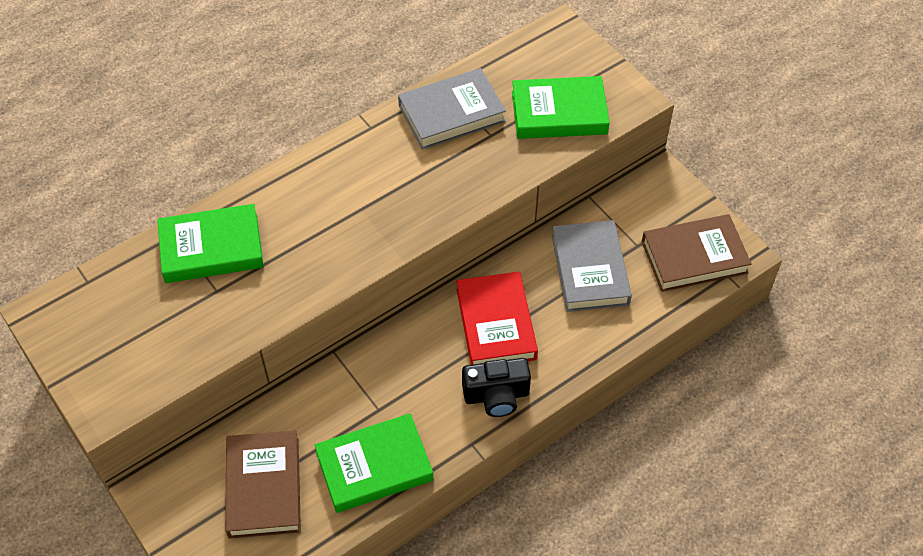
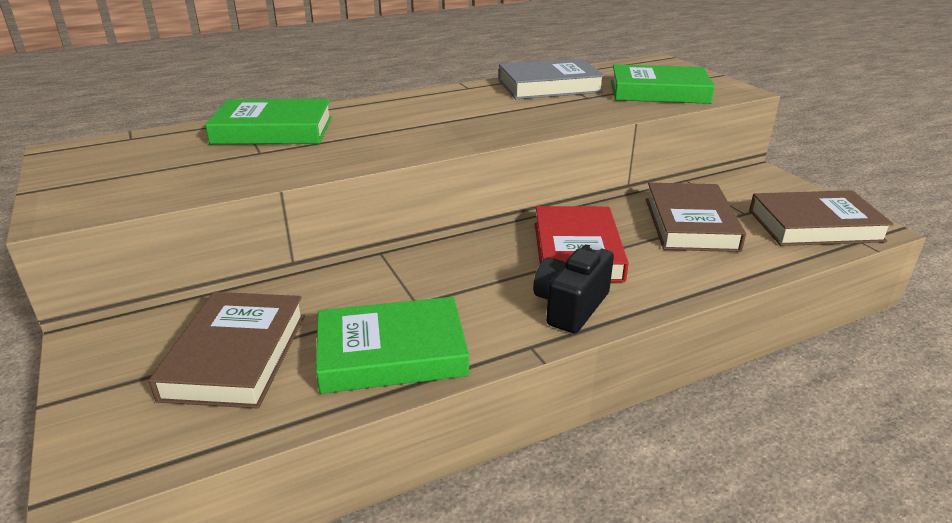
camera: 10 degrees right, 25 degrees down
(496, 396) = (571, 306): black camera -> black camera turned 120 degrees clockwise
(590, 270) = (690, 224): grey book -> brown book

